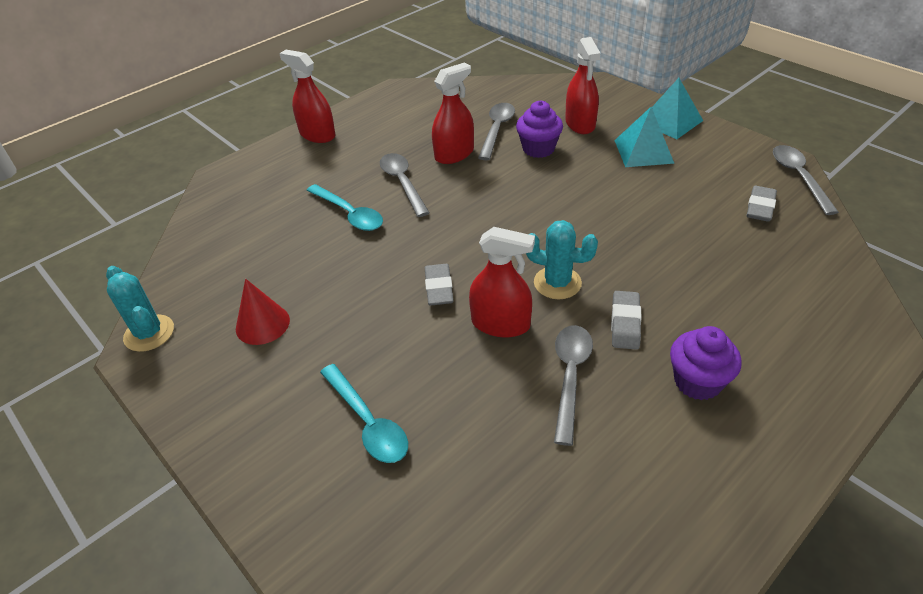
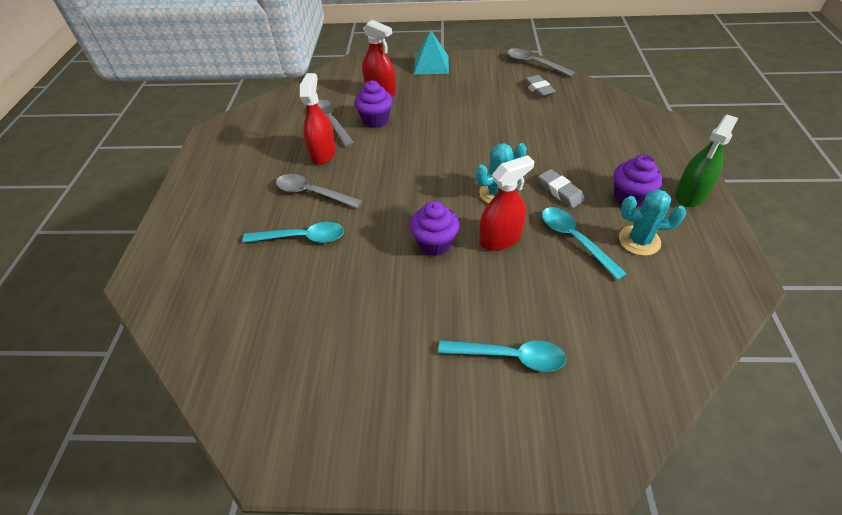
camera: 45 degrees left, 5 degrees up
(149, 333) = (258, 440): turquoise cactus -> turquoise cactus (639, 240)
(262, 324) = (347, 357): red cone -> none
(317, 135) = (189, 198): red spray bottle -> none
(439, 288) = (435, 243): grey eraser -> purple cupcake
(570, 377) = (575, 240): grey spoon -> turquoise spoon
(643, 151) = (440, 89): turquoise pyramid -> none
(783, 431) = (690, 194): none -> green spray bottle

